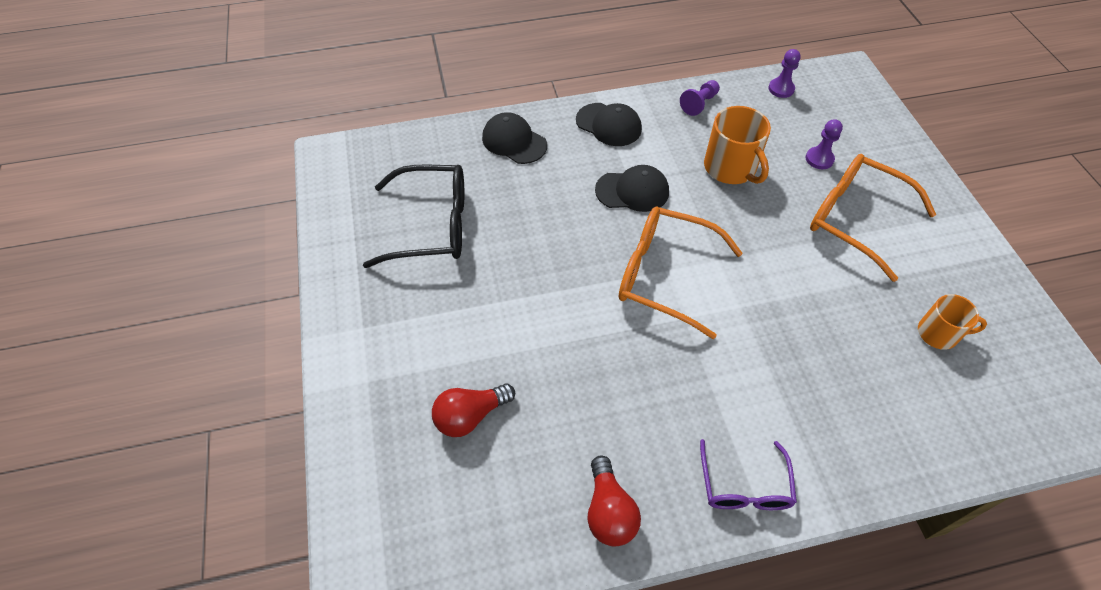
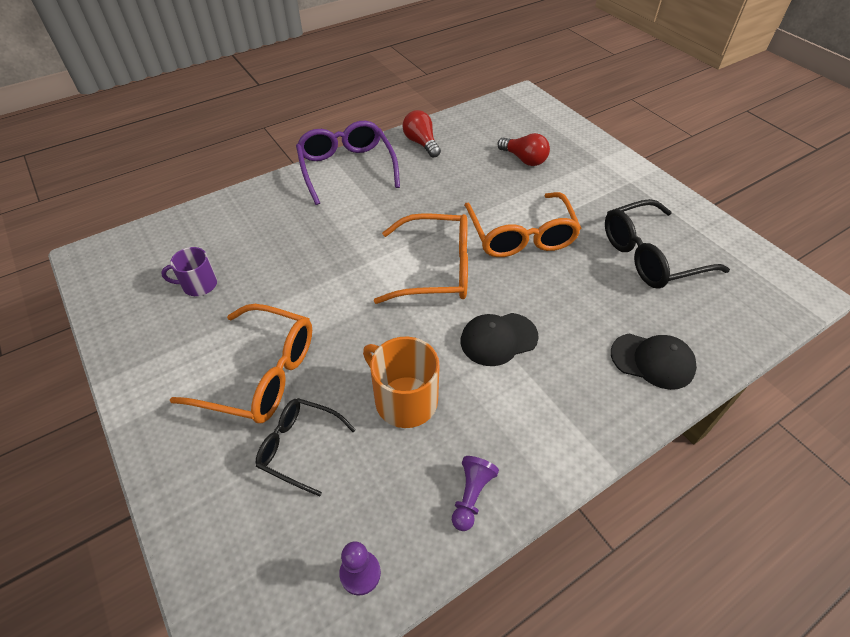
camera: 160 degrees right, 5 degrees down
(470, 416) = (524, 159): red light bulb -> red light bulb turned 90 degrees clockwise
(550, 290) = (520, 235): none -> orange glasses
(609, 125) = (567, 418): black cap -> none
(744, 485) = (347, 169): purple glasses -> purple glasses, size x1.65
(819, 159) = (300, 447): purple pawn -> black glasses
(938, 333) = (199, 285): orange mug -> purple mug

